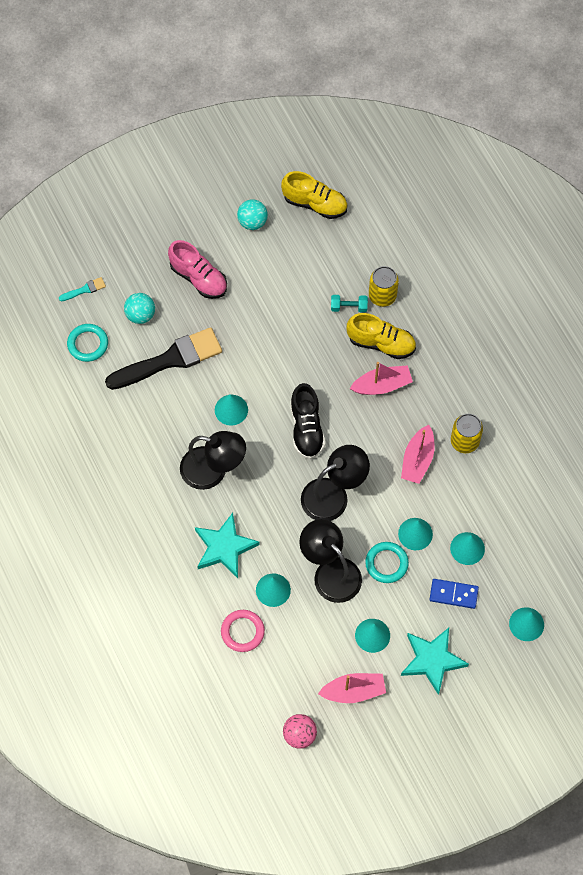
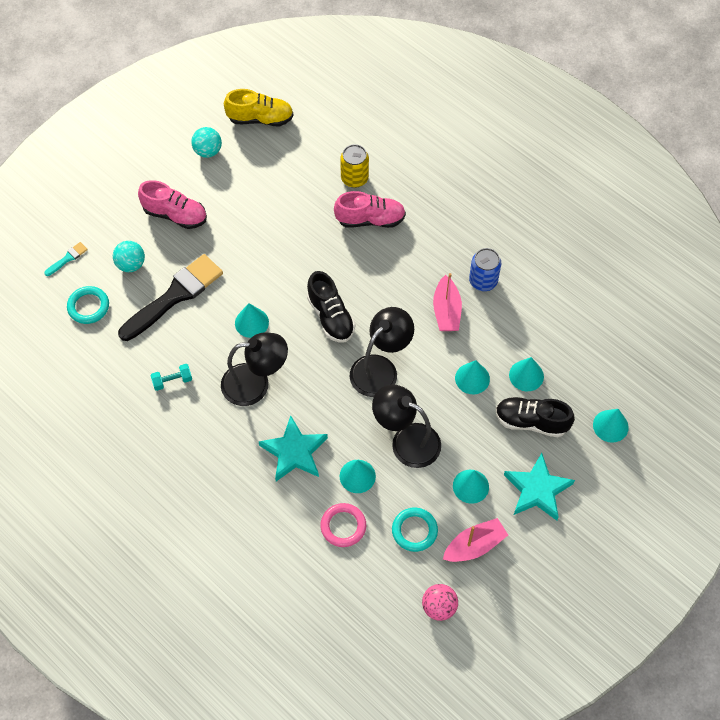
camera: 20 degrees left, 5 degrees down
(349, 307) = (327, 197): turquoise dumbbell -> turquoise dumbbell (172, 381)
(381, 343) = (370, 219): yellow shoe -> pink shoe
(382, 385) = (386, 256): pink boat -> none
(386, 563) = (456, 414): turquoise ring -> turquoise ring (414, 530)
(453, 594) = (531, 422): blue domino -> black shoe
(464, 441) = (483, 281): yellow can -> blue can

